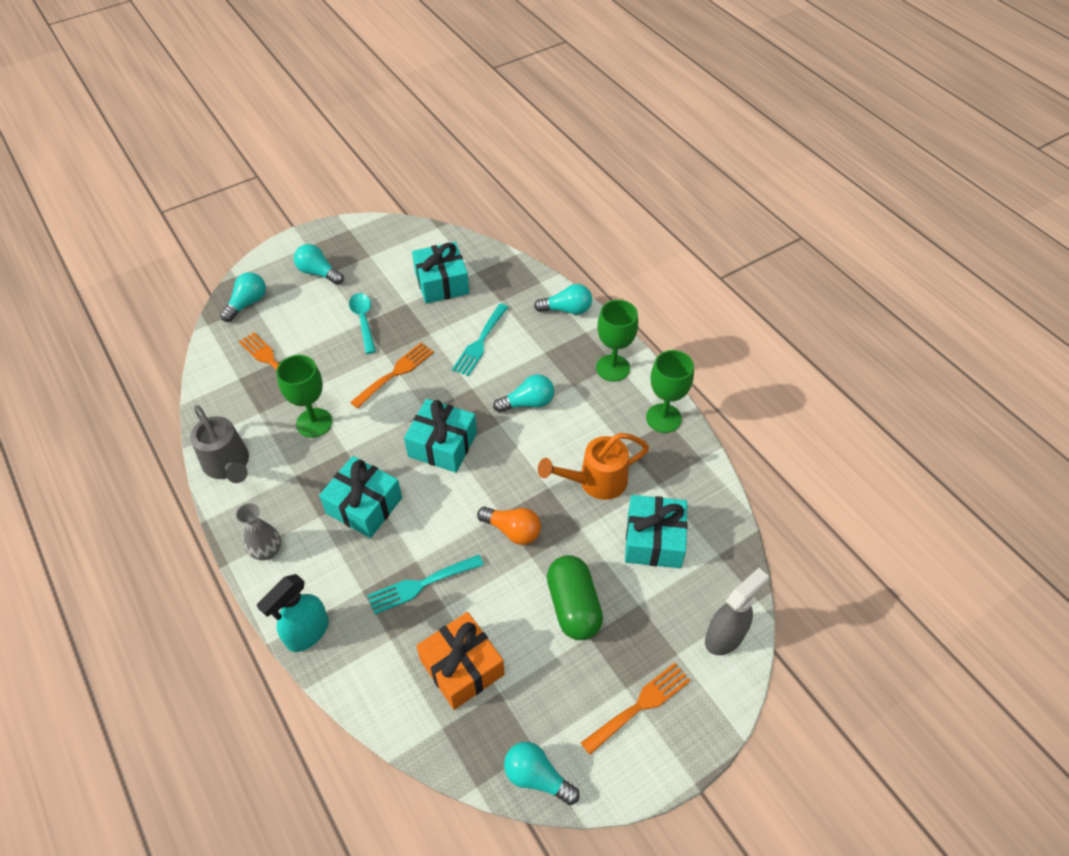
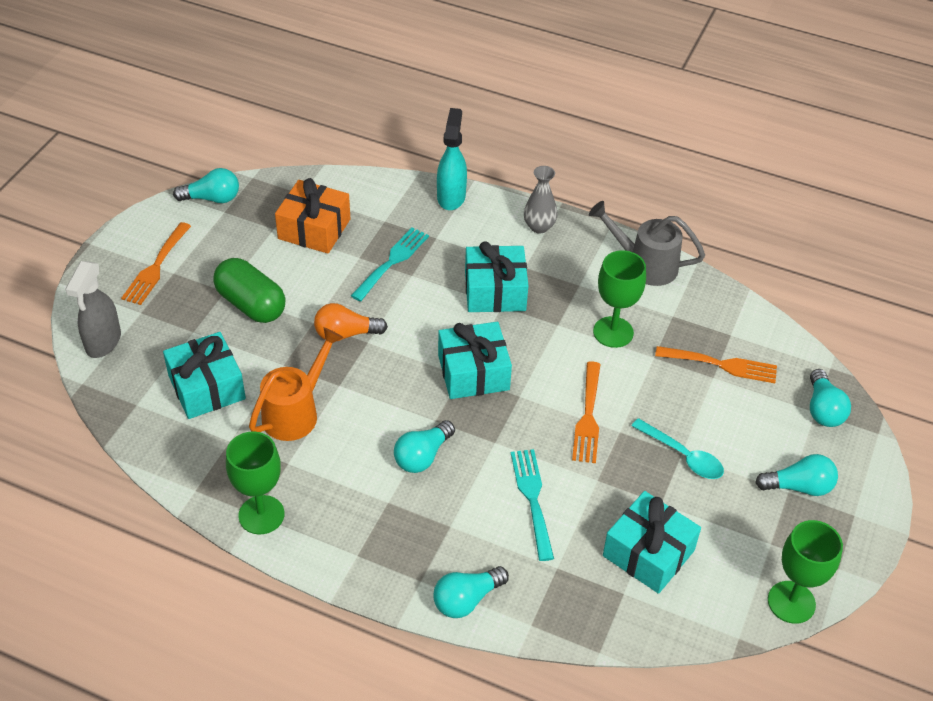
camera: 145 degrees right, 5 degrees down
(612, 368) = (356, 547): green goblet -> green goblet (791, 602)

